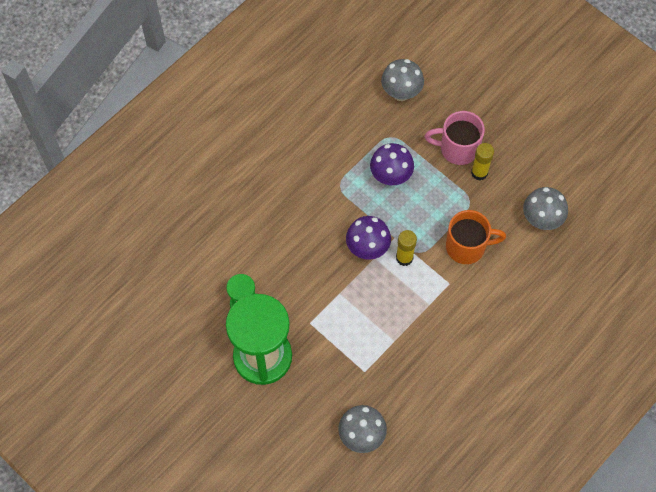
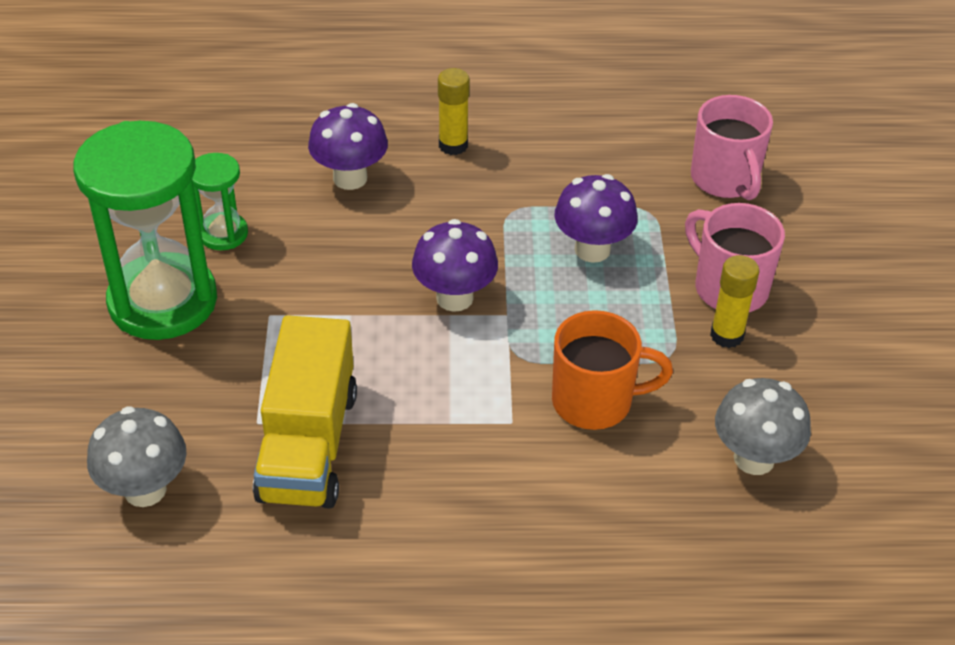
camera: 45 degrees right, 20 degrees down
(258, 228) = (350, 178): none -> purple mushroom
(393, 362) = (308, 445): none -> yellow truck
(401, 93) = (725, 180): grey mushroom -> pink mug
(404, 258) = (489, 345): yellow glue stick -> yellow glue stick (453, 145)
(467, 247) = (595, 401): orange mug -> orange mug turned 45 degrees counterclockwise

